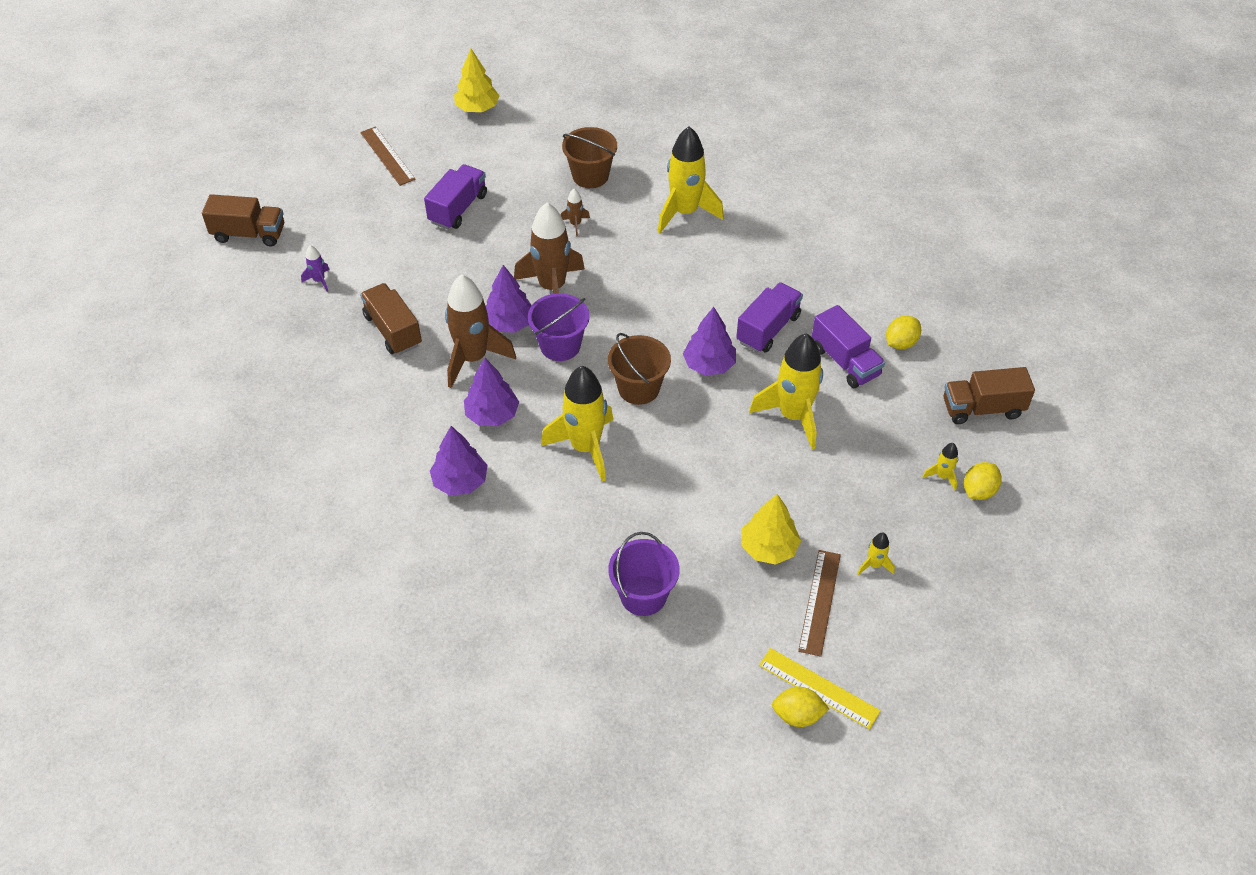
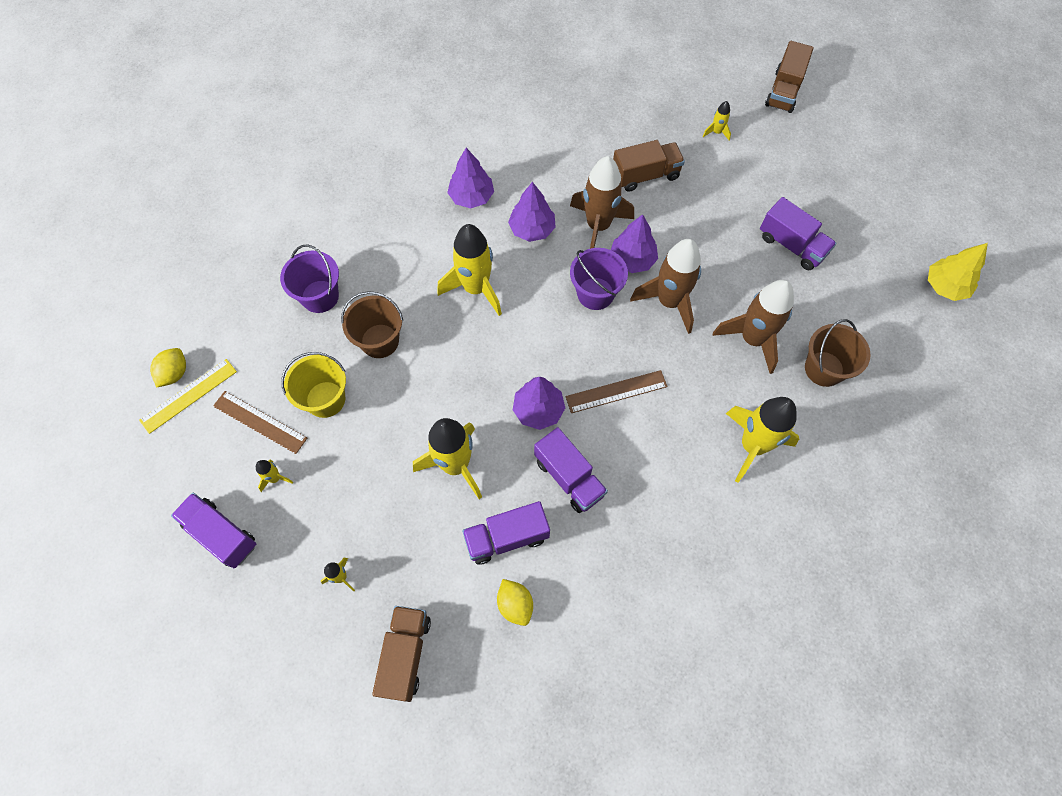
camera: 105 degrees right, 15 degrees up
(319, 280) = (716, 132): purple rocket -> yellow rocket
(387, 156) = (877, 200): brown ruler -> brown ruler (616, 391)
(575, 224) = (752, 339): brown rocket -> brown rocket, size x2.30
(639, 388) = (527, 344): brown bucket -> brown bucket (380, 341)
(768, 548) = (325, 399): yellow tree -> yellow bucket
(953, 593) = (221, 534): none -> purple truck
(978, 491) = (312, 605): yellow lemon -> none

